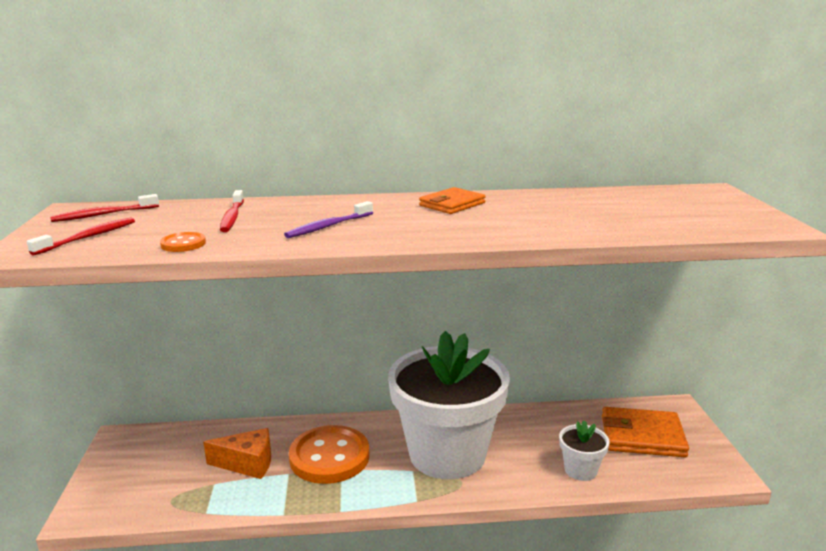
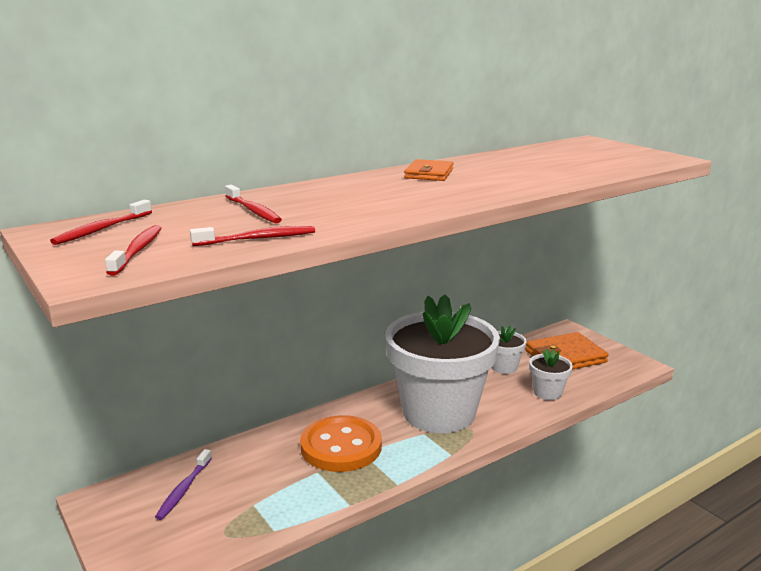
camera: 30 degrees left, 0 degrees up
(183, 244) = (257, 239): orange button -> red toothbrush
(247, 464) = (269, 477): orange cheese -> none
(328, 226) = (363, 204): purple toothbrush -> purple toothbrush (184, 489)
(560, 427) = (504, 367): none -> white flower pot

